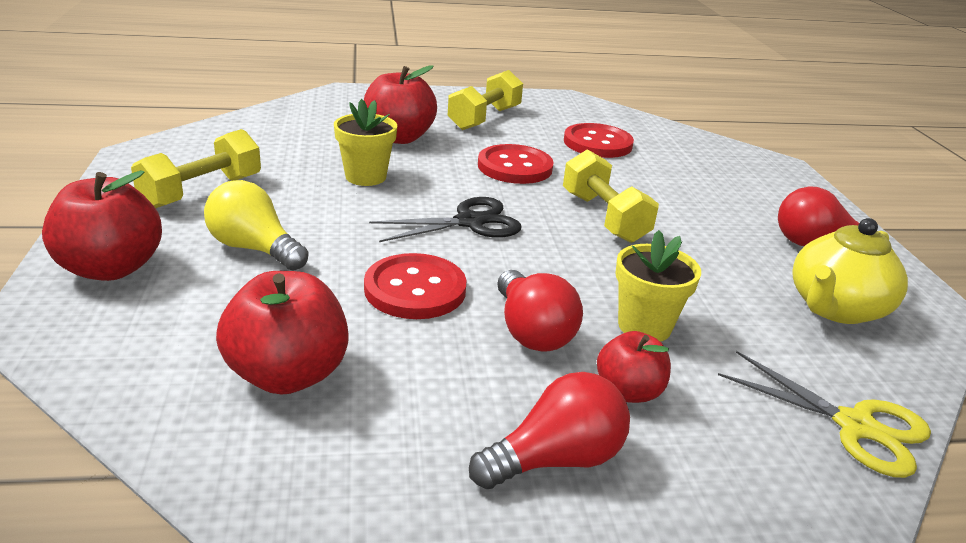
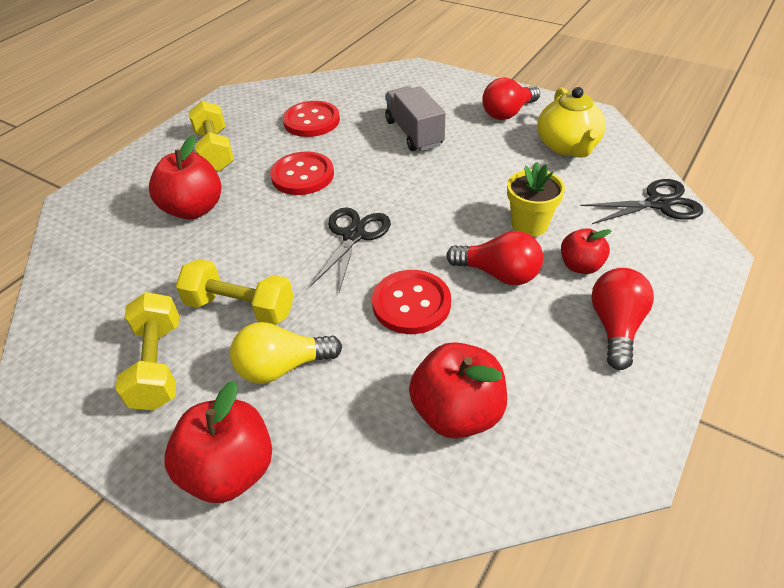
camera: 45 degrees left, 15 degrees up
(365, 177) = (236, 256): yellow flower pot -> none
(604, 217) = (405, 173): yellow dumbbell -> yellow dumbbell (240, 307)
(675, 200) = (414, 133): none -> grey truck
(855, 426) = (658, 204): yellow scissors -> black scissors

